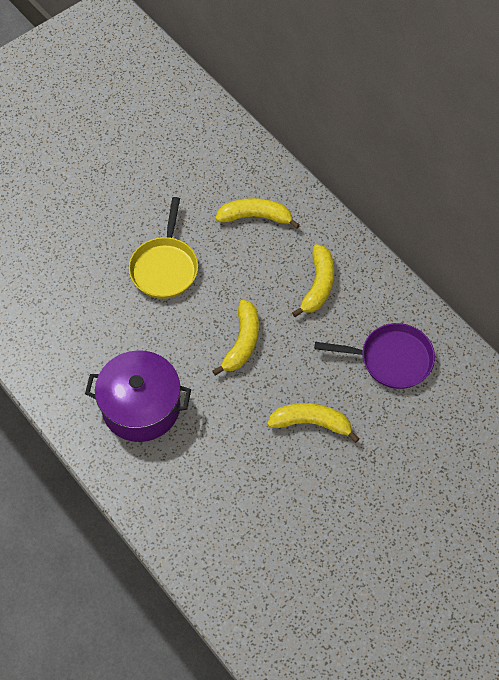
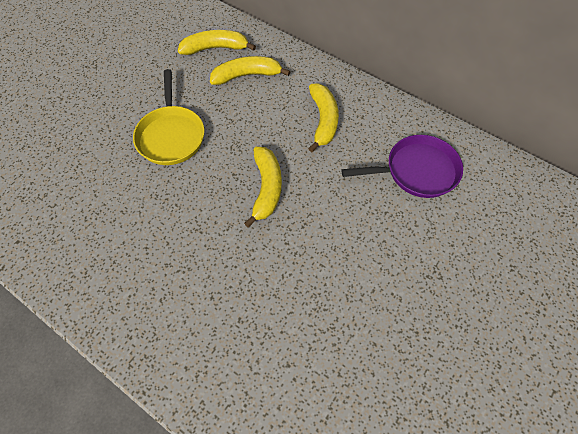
camera: 15 degrees left, 0 degrees up
(141, 407) = (176, 281): purple pot -> none
(311, 423) = (362, 253): yellow banana -> yellow banana (215, 48)

